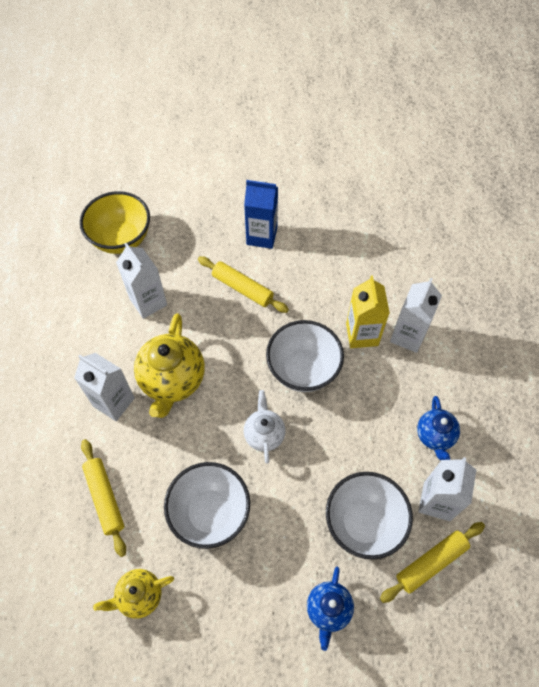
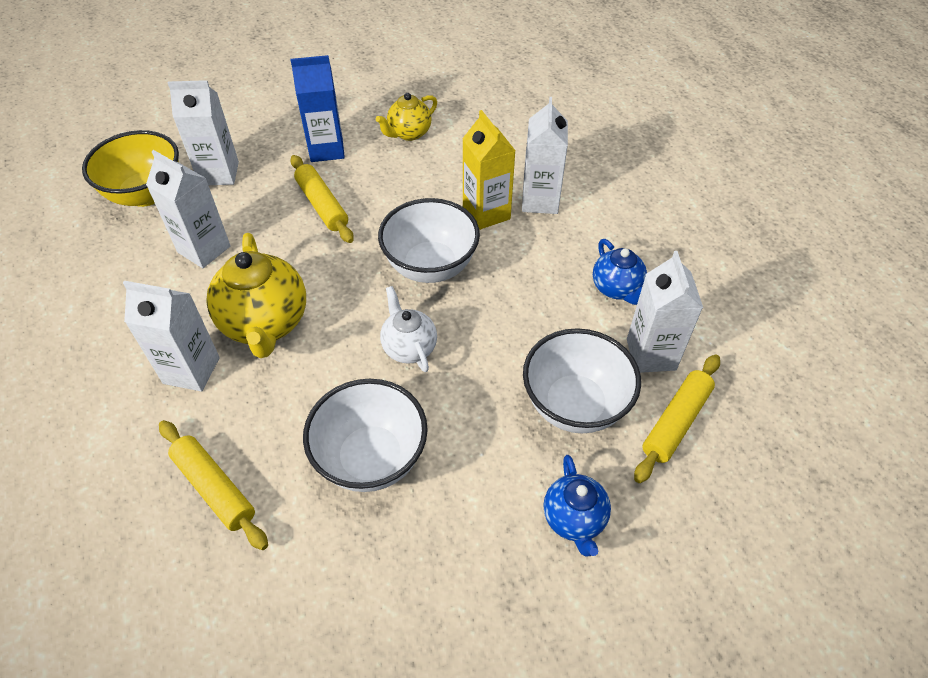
camera: 20 degrees left, 10 degrees down
(139, 596) = (306, 595): yellow teapot -> yellow teapot (409, 133)
(177, 235) = (219, 173): none -> white carton
(242, 288) = (322, 205): yellow rolling pin -> yellow rolling pin turned 45 degrees clockwise

